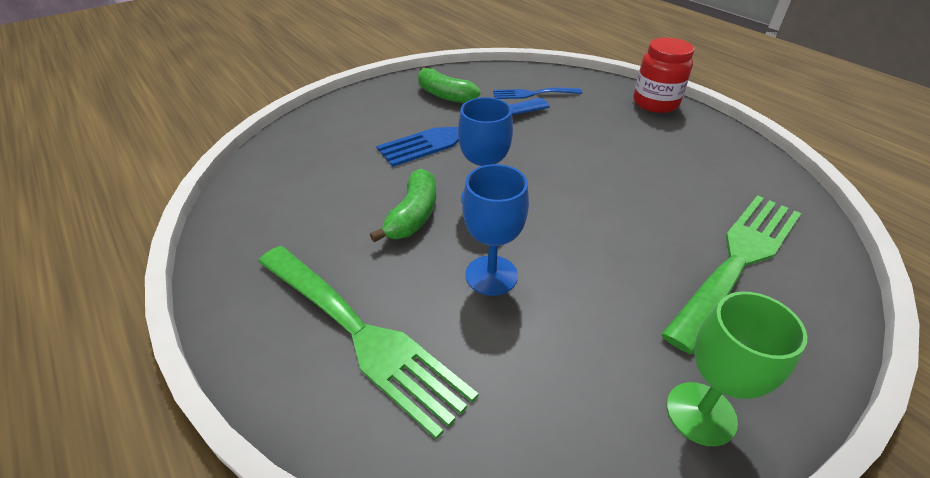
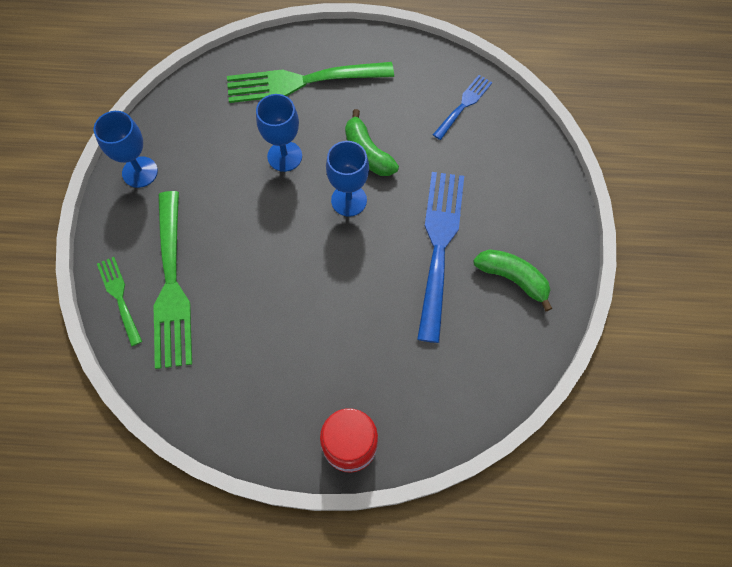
camera: 130 degrees right, 25 degrees up
(444, 95) = (512, 279): green banana -> green banana turned 45 degrees clockwise
(532, 94) = (455, 353): blue fork -> blue fork (464, 105)
(700, 413) = (140, 172): green goblet -> blue goblet
(816, 292) = (119, 297): none -> green fork

